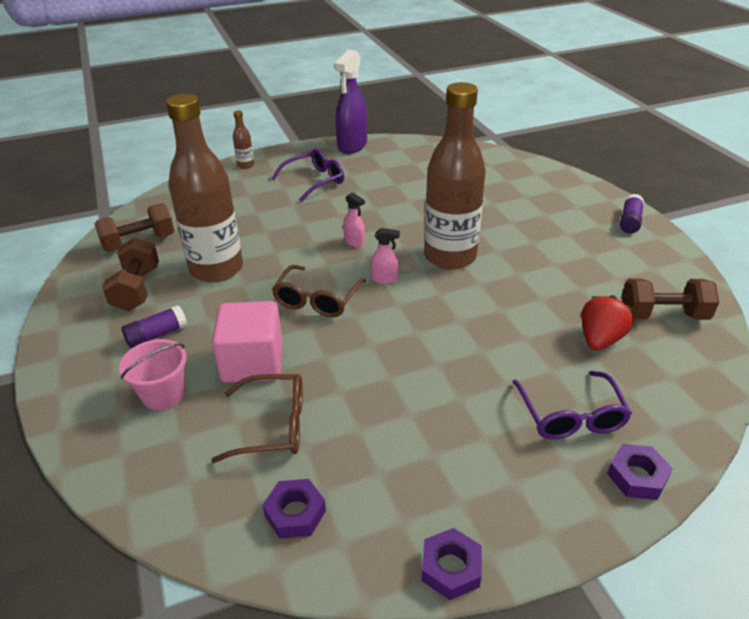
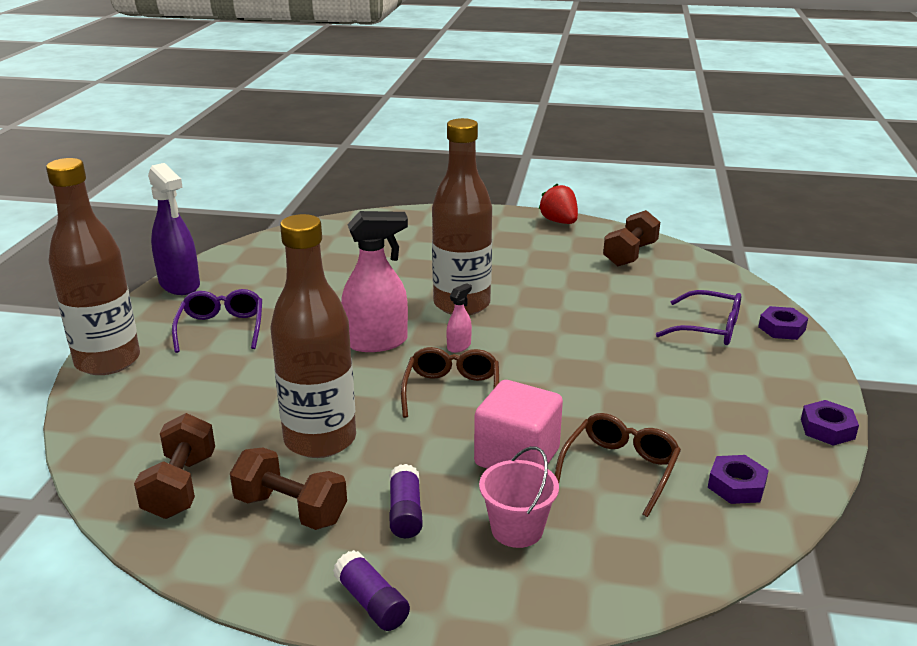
camera: 60 degrees left, 10 degrees down
(245, 165) = (108, 361): brown bottle -> brown bottle, size x2.50
(317, 300) = (452, 391): brown glasses -> brown glasses turned 135 degrees counterclockwise
(354, 242) = (376, 342): pink spray bottle -> pink spray bottle, size x2.13
(600, 339) = (636, 286): red strawberry -> red strawberry (559, 222)
(630, 221) = (504, 218): purple glue stick -> purple glue stick (371, 602)

